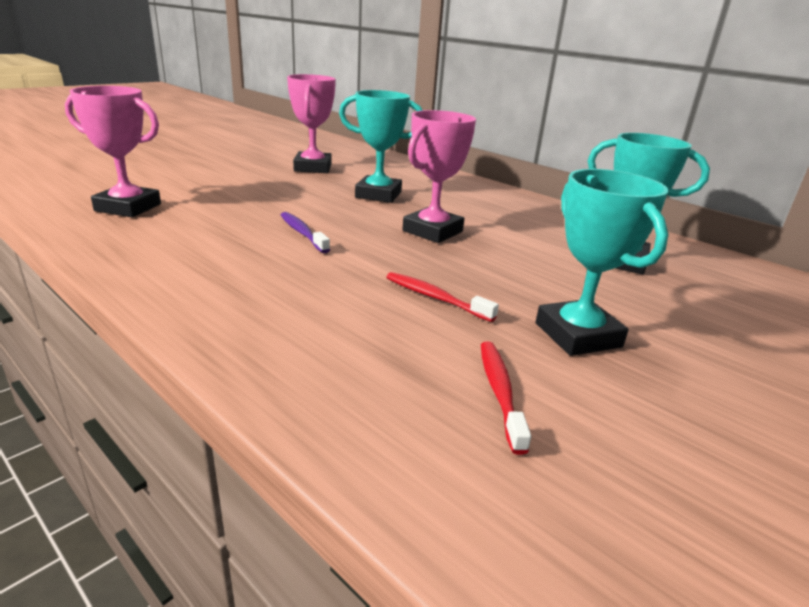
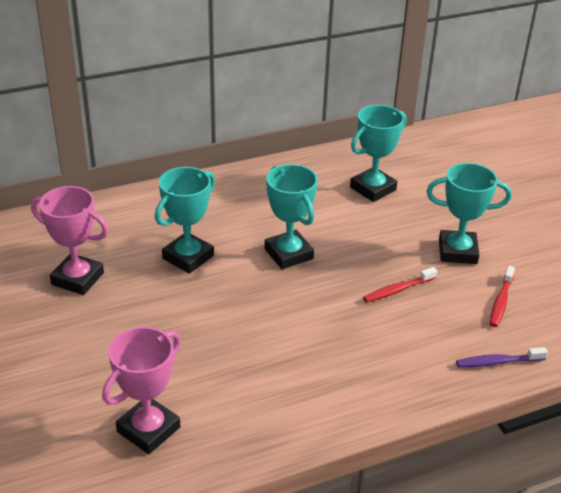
camera: 65 degrees left, 10 degrees up
(302, 233) = (263, 325): purple toothbrush -> purple toothbrush (498, 362)
(432, 231) = (288, 254): pink trophy -> turquoise trophy
(499, 392) = (501, 301): red toothbrush -> red toothbrush turned 90 degrees counterclockwise

